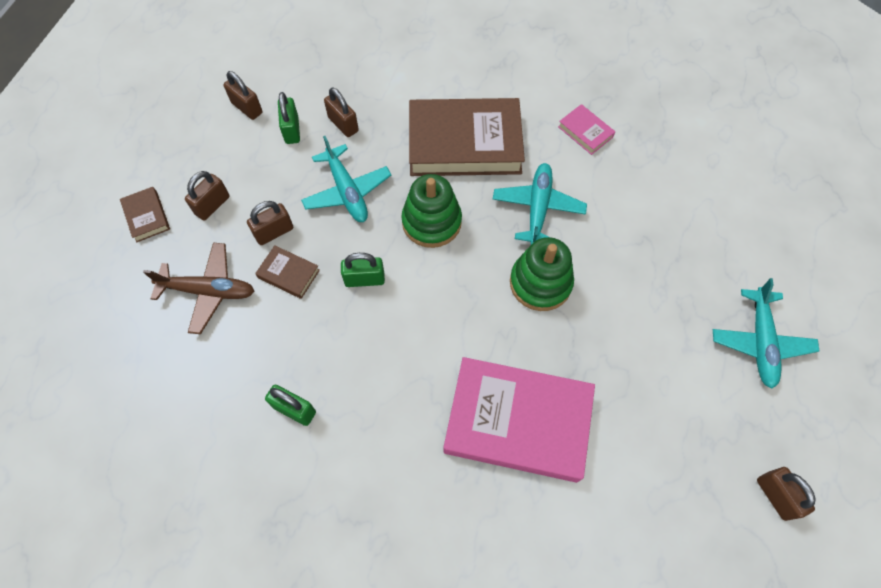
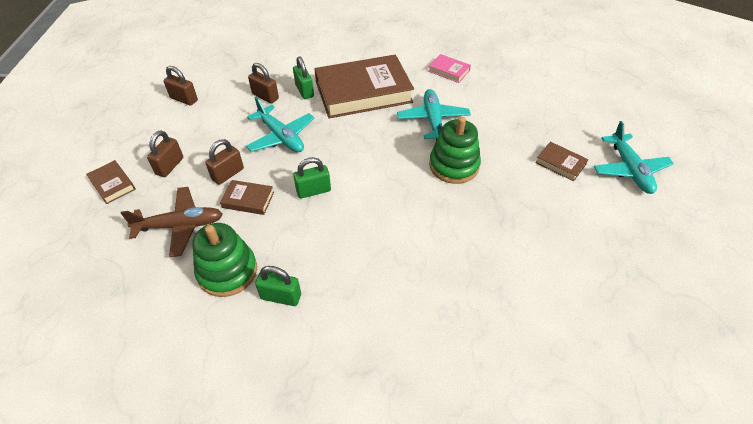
camera: 15 degrees left, 15 degrees down
(292, 130) = (225, 107): green padlock -> green padlock (304, 91)
(431, 222) = (355, 143): green stacking toy -> green stacking toy (227, 271)
(517, 421) = (473, 261): pink book -> none
(674, 312) = (560, 164): none -> brown book
(775, 496) = (692, 266): brown padlock -> none

